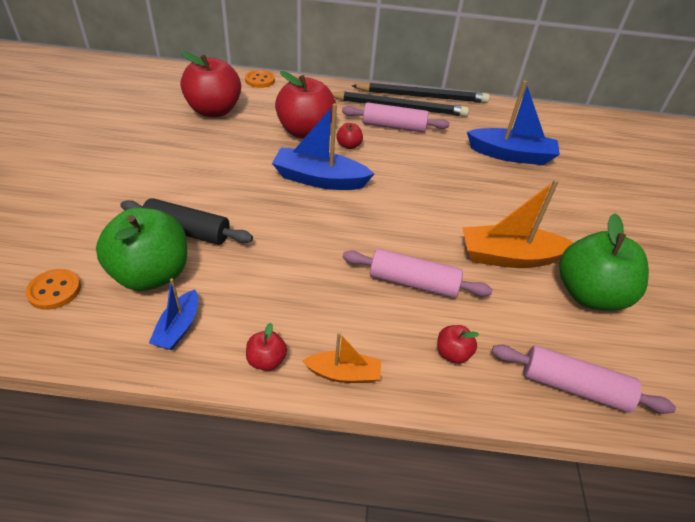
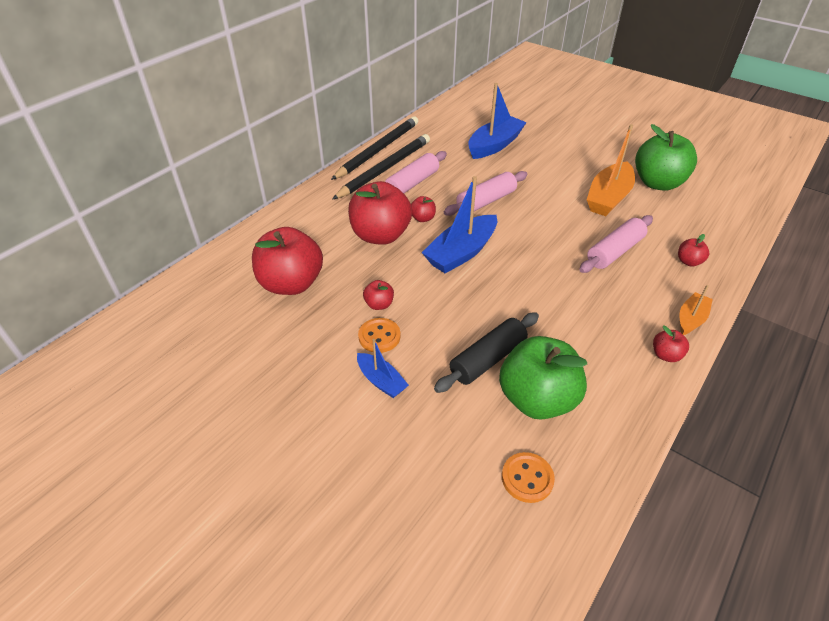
camera: 55 degrees left, 0 degrees up
(178, 327) = (612, 398): blue boat -> blue boat (381, 381)
(218, 156) = (379, 304): none -> red apple
(260, 80) = (258, 233): orange button -> orange button (379, 336)
(573, 387) = (730, 225): pink rolling pin -> pink rolling pin (486, 201)

